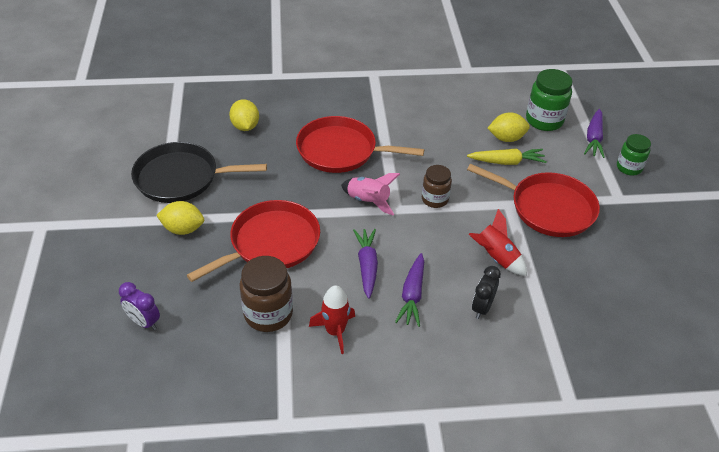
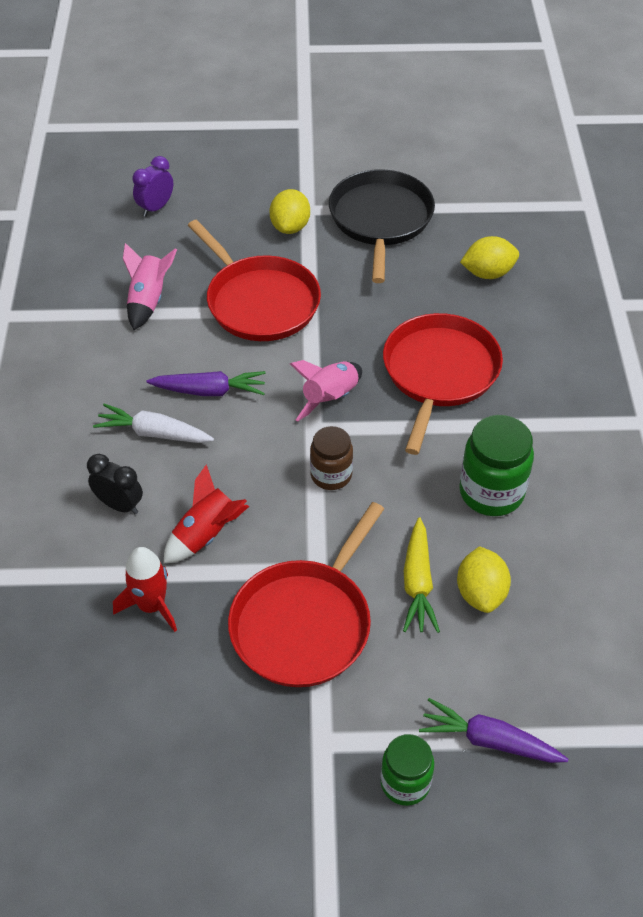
camera: 95 degrees right, 5 degrees up
(268, 314) = (148, 301): brown jar -> pink rocket
(335, 331) = (112, 357): red rocket -> red rocket (152, 605)
(412, 295) = (154, 433): purple carrot -> white carrot
(544, 120) = (537, 664): green jar -> green jar (491, 492)

